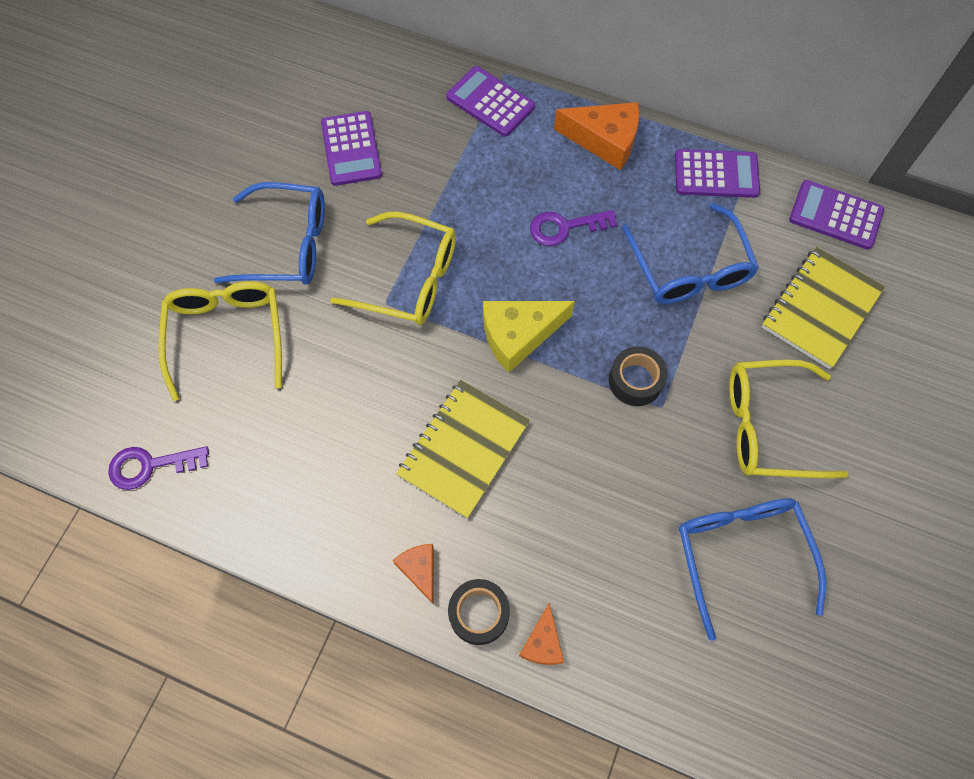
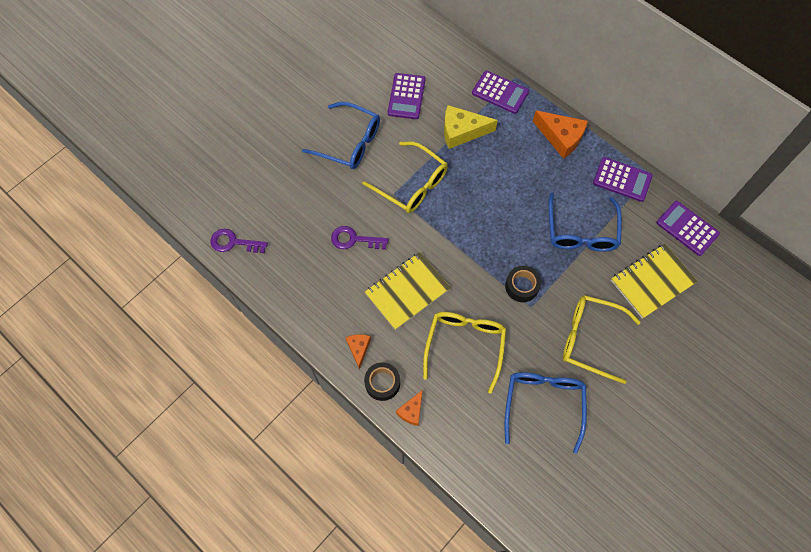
camera: 20 degrees right, 0 degrees up
(227, 335) = (298, 184): yellow glasses -> yellow glasses (465, 346)
(490, 102) = (500, 92): purple calculator -> purple calculator turned 150 degrees clockwise
(518, 335) = (463, 238): yellow cheese -> yellow cheese (462, 131)
(565, 227) = (515, 183): purple key -> purple key (354, 239)

